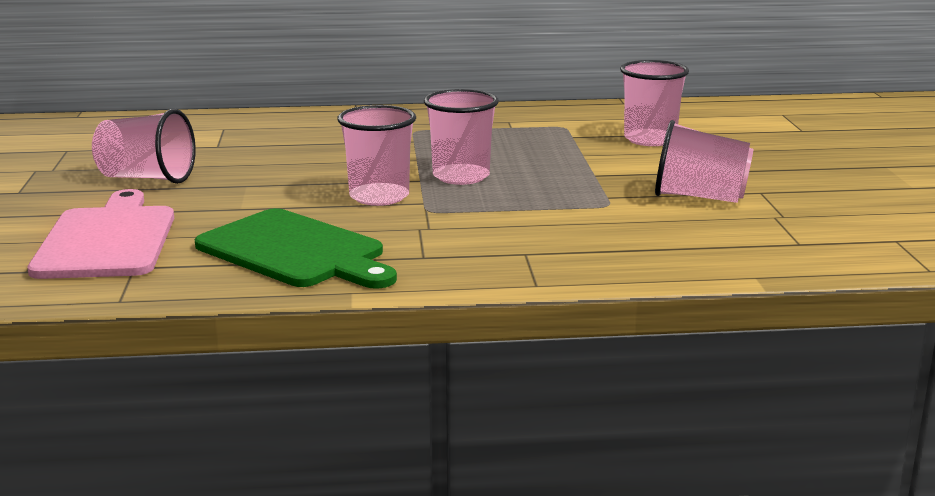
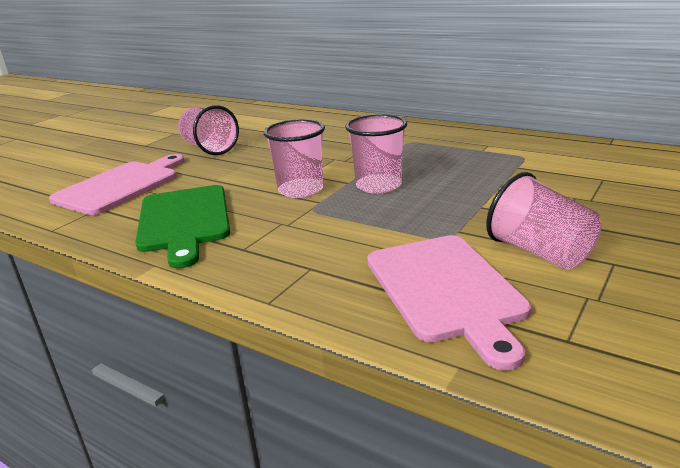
camera: 40 degrees right, 5 degrees up
(650, 139) = (581, 182): pink cup -> none
(670, 238) = (446, 290): none -> pink cutting board

